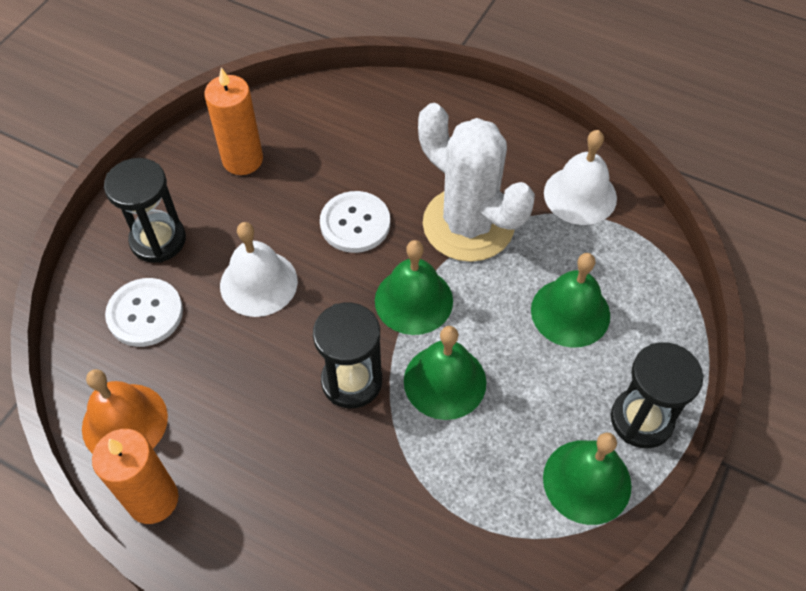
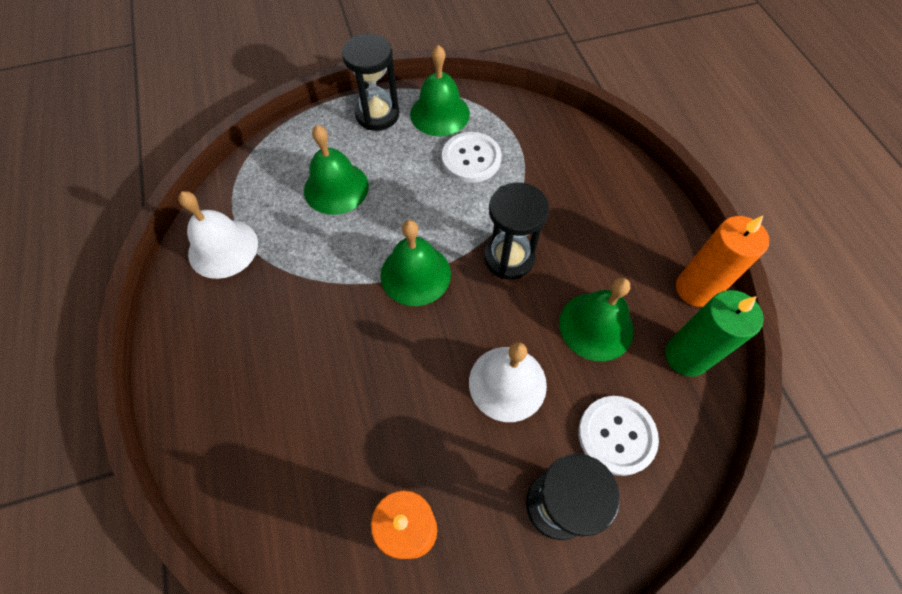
camera: 135 degrees left, 5 degrees up
(124, 422) = (686, 356): orange bell -> green candle
(355, 223) = (389, 369): white button -> white button (471, 159)
(445, 381) = (454, 212): green bell -> green bell (596, 326)
(468, 224) = (317, 294): white cactus -> none

